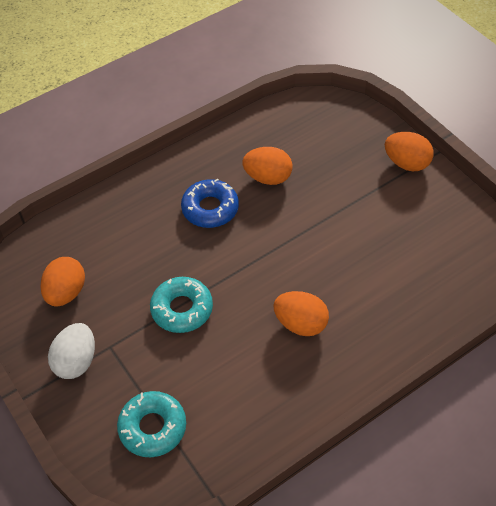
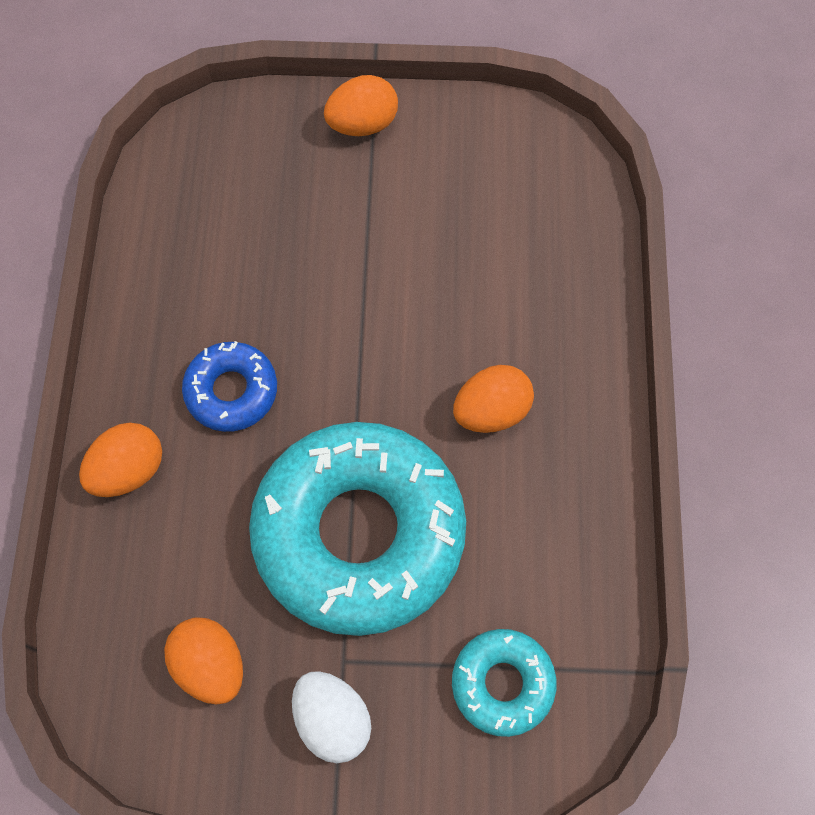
camera: 55 degrees left, 15 degrees up
(182, 309) = (359, 533): turquoise donut -> turquoise donut, size x2.14
(268, 177) = (244, 288): orange egg -> orange egg (129, 470)

